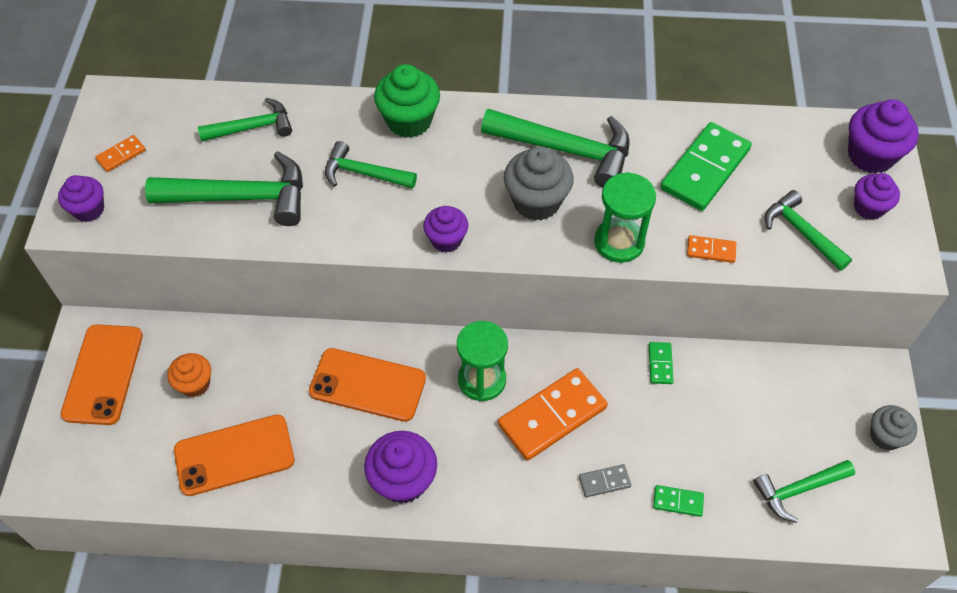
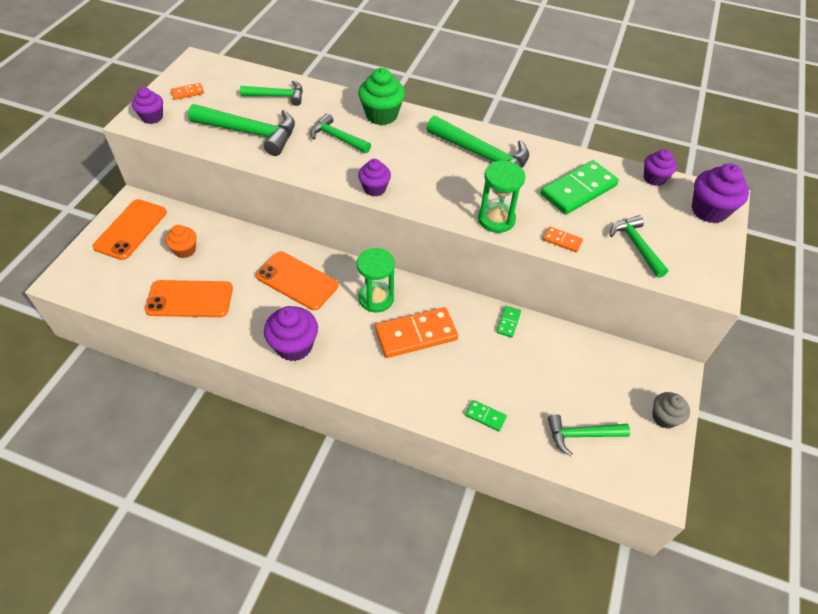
camera: 15 degrees right, 5 degrees down
(536, 202) = (447, 181): grey cupcake -> none
(604, 481) = (436, 387): grey domino -> none
(868, 208) = (695, 243): purple cupcake -> purple cupcake (654, 178)

